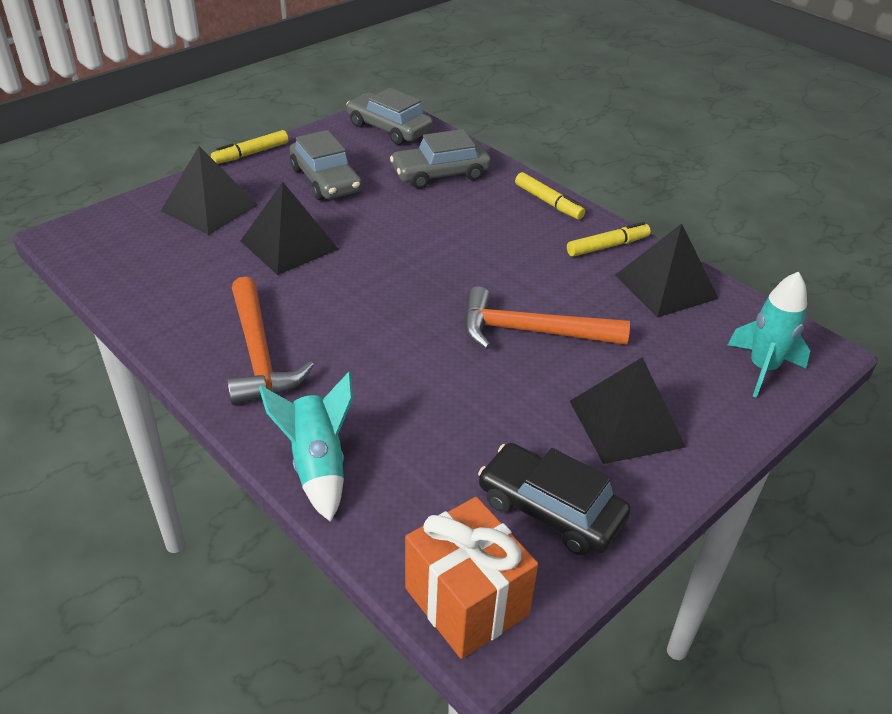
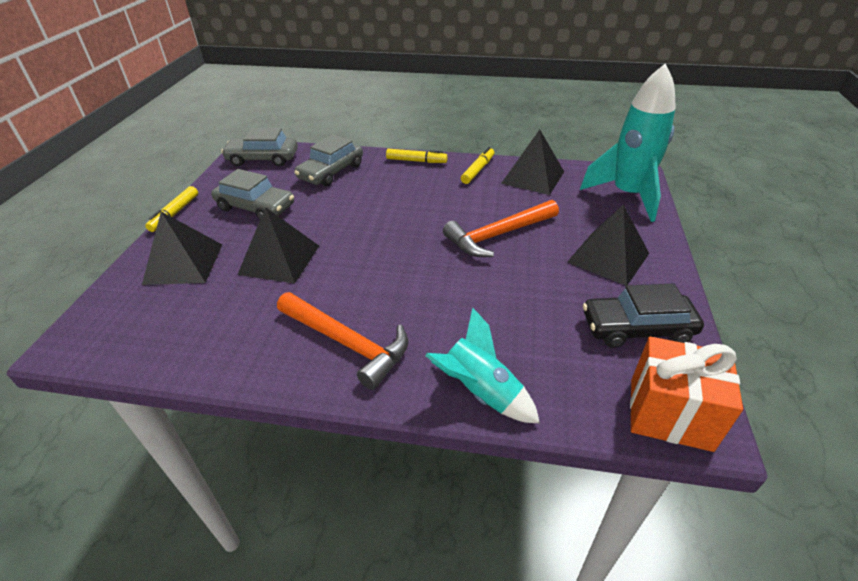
camera: 35 degrees left, 0 degrees up
(762, 369) = (627, 195): turquoise rocket -> turquoise rocket, size x1.64

